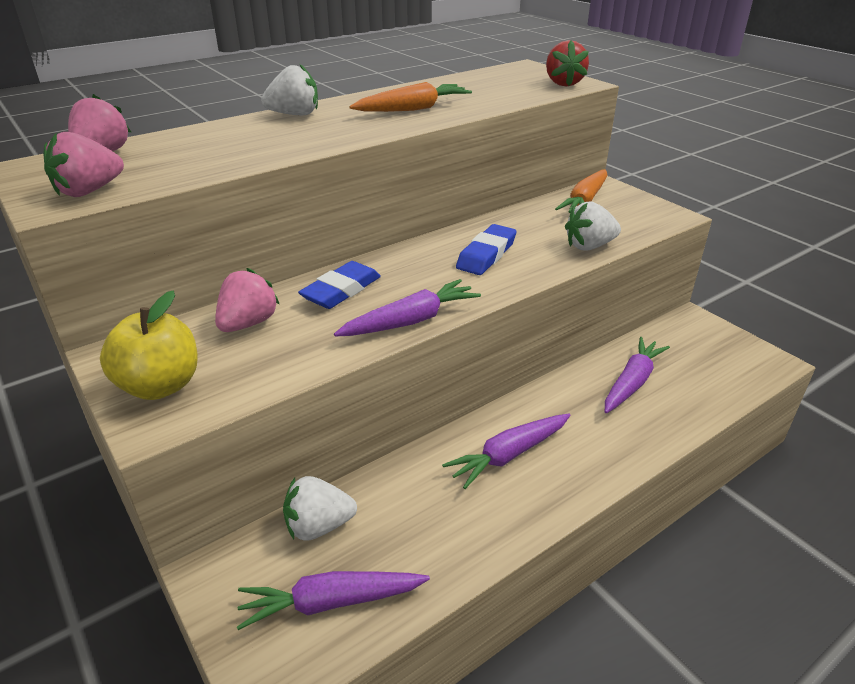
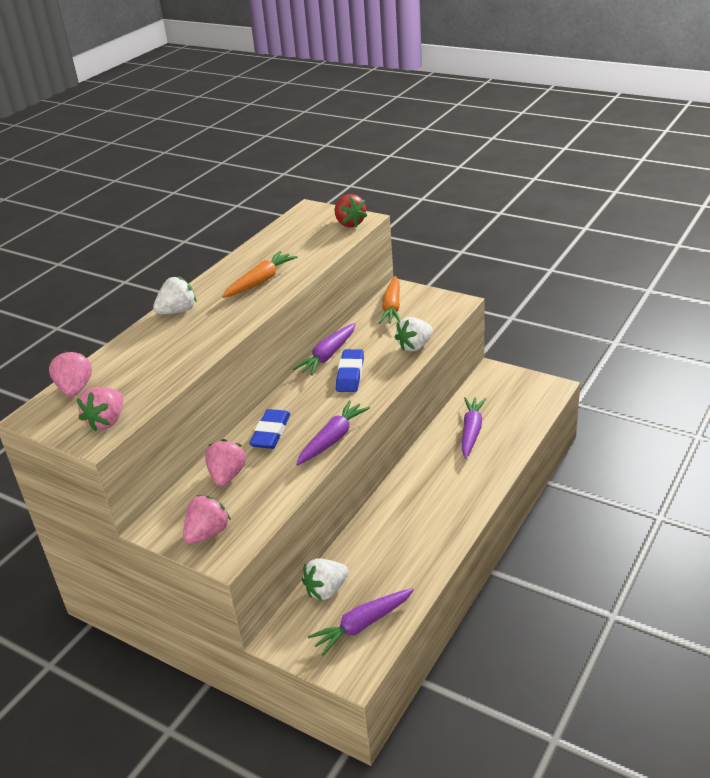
camera: 20 degrees left, 0 degrees up
(160, 386) = (207, 533): yellow apple -> pink strawberry
(509, 455) = (418, 506): purple carrot -> purple carrot (328, 355)

